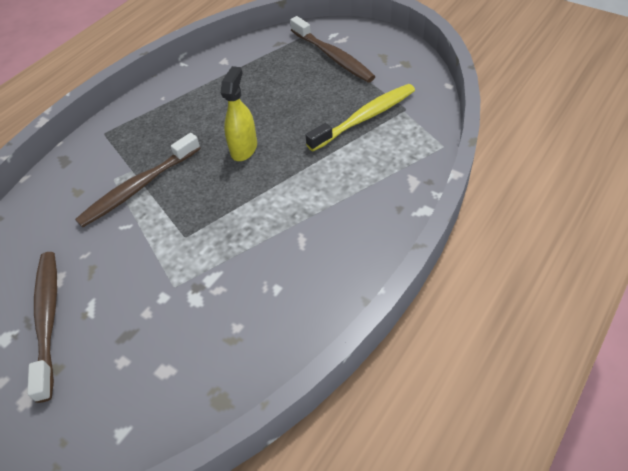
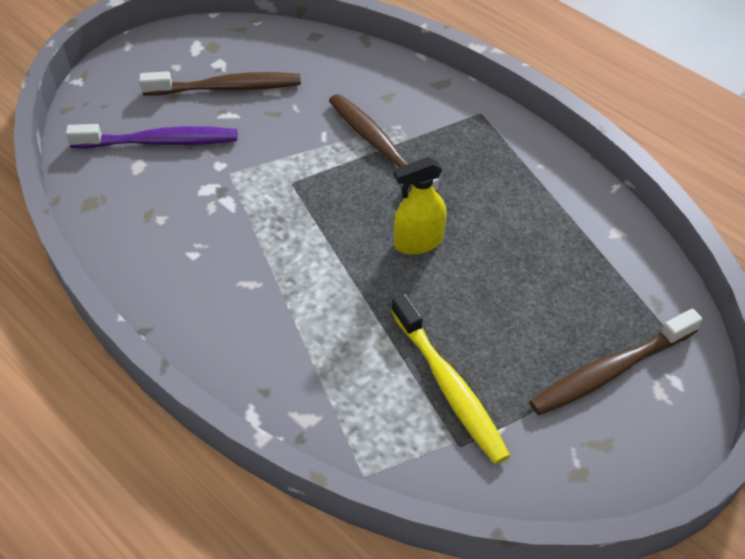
camera: 95 degrees right, 0 degrees up
(128, 360) = (159, 142): none -> purple toothbrush
(244, 149) = (418, 242): yellow spray bottle -> yellow spray bottle turned 135 degrees clockwise

